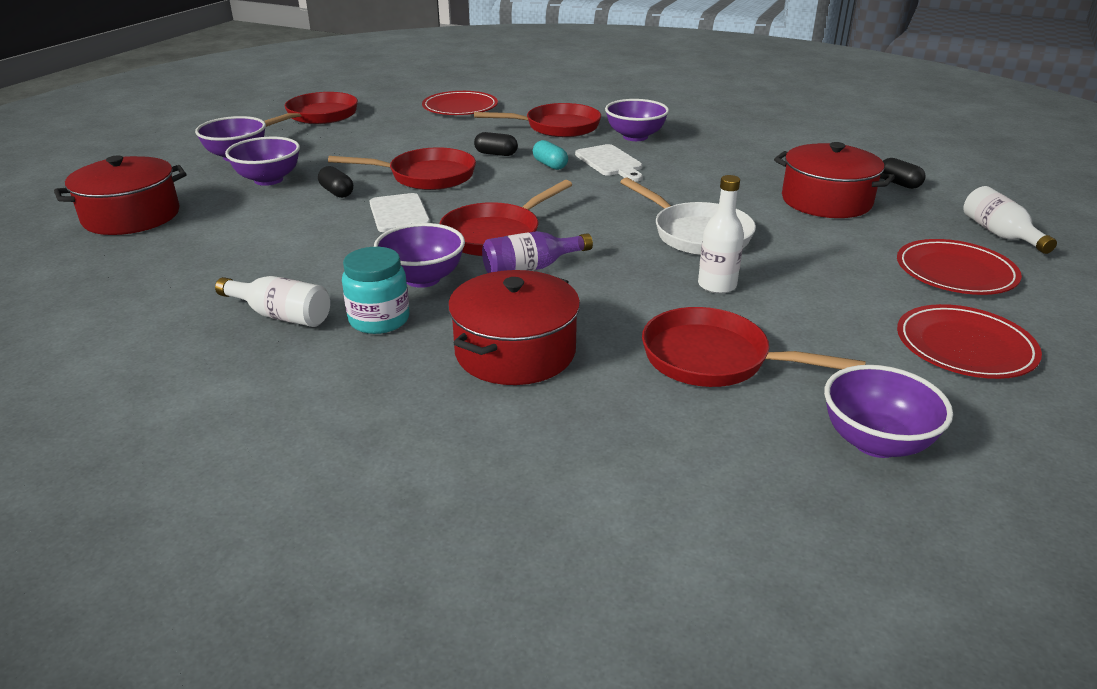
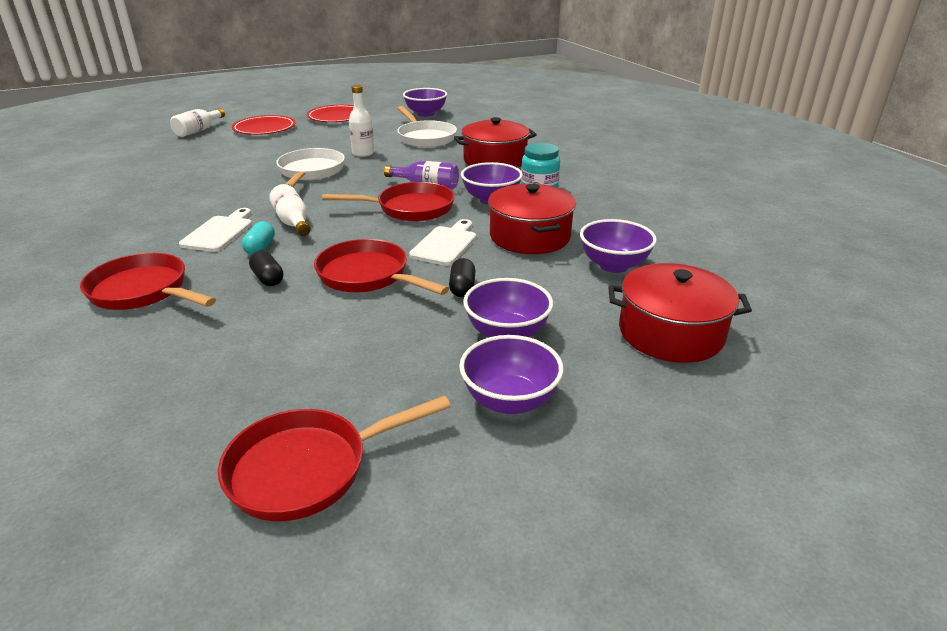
camera: 140 degrees left, 0 degrees up
(281, 315) = (589, 206): white bottle -> white bottle (293, 222)
(460, 107) = (126, 385): red plate -> none
(635, 137) = (131, 249): purple bowl -> purple bowl (613, 265)
(713, 359) = (425, 138): red pan -> white pan
(826, 201) = (203, 164): red pot -> red pot (530, 236)
(898, 183) = (140, 158): black capsule -> none

